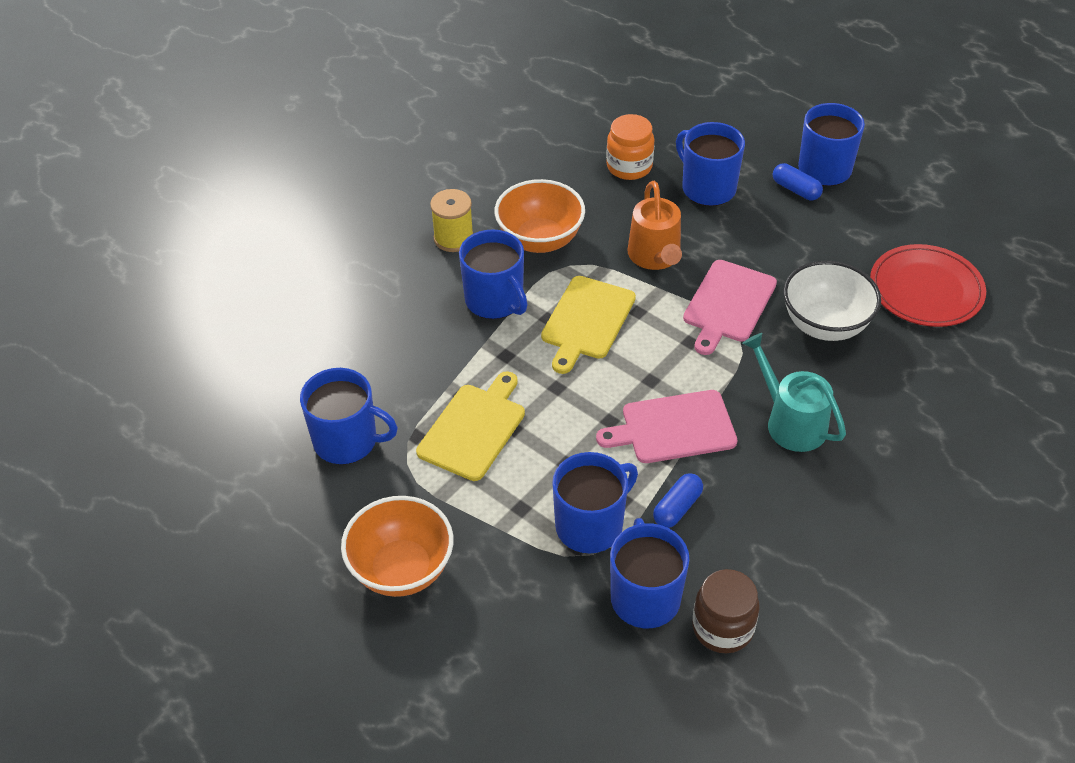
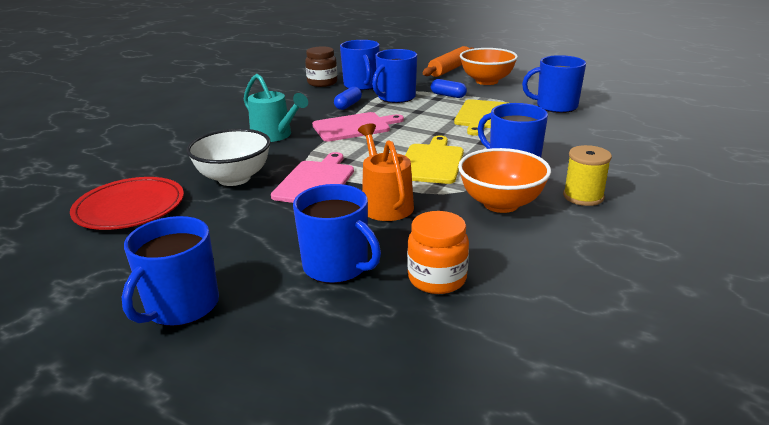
camera: 170 degrees right, 20 degrees down
(445, 655) = (450, 69): none -> orange rolling pin
(796, 190) = (229, 276): blue capsule -> blue capsule (448, 95)

